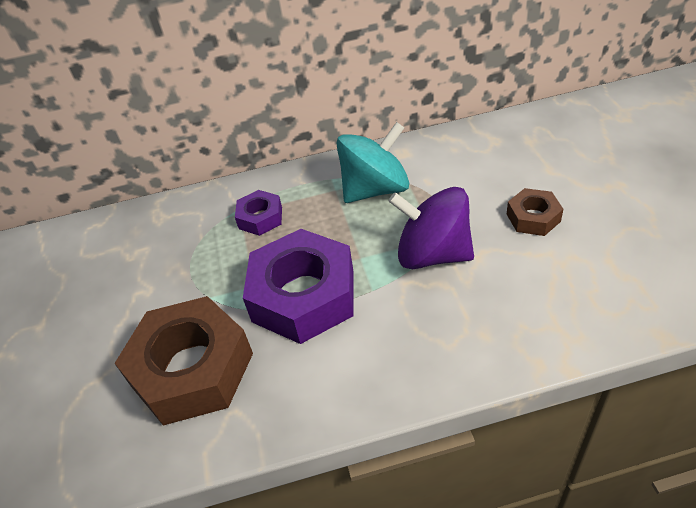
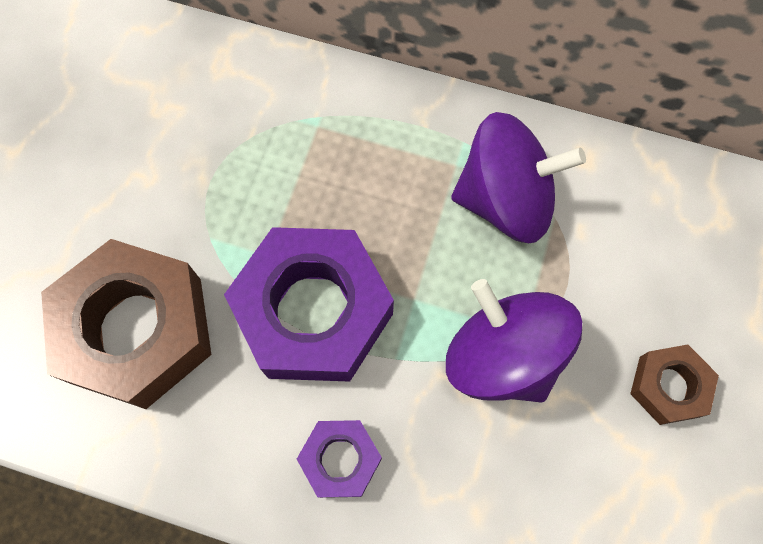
camera: 25 degrees right, 25 degrees up
(260, 218) = (337, 151): purple nut -> purple nut (340, 460)
(375, 189) = (505, 199): turquoise spinning top -> purple spinning top

